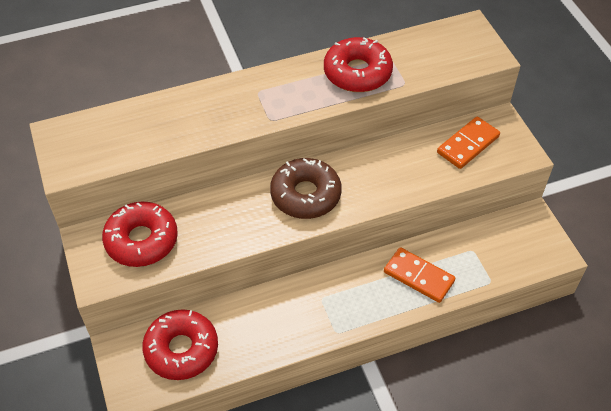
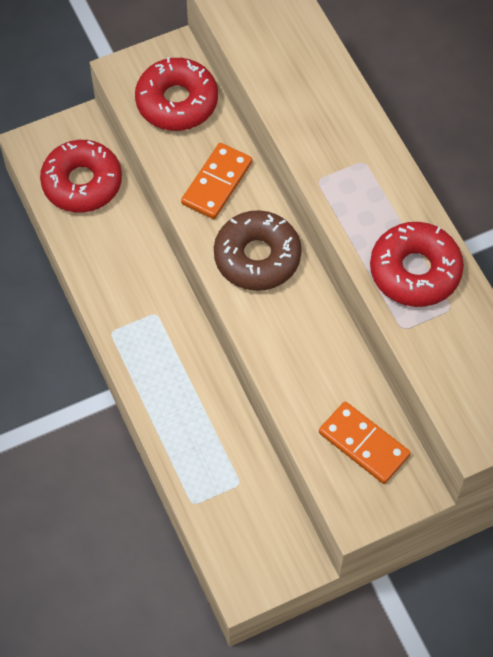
camera: 85 degrees right, 10 degrees up
(419, 276) = (194, 419): orange domino -> orange domino (217, 183)

